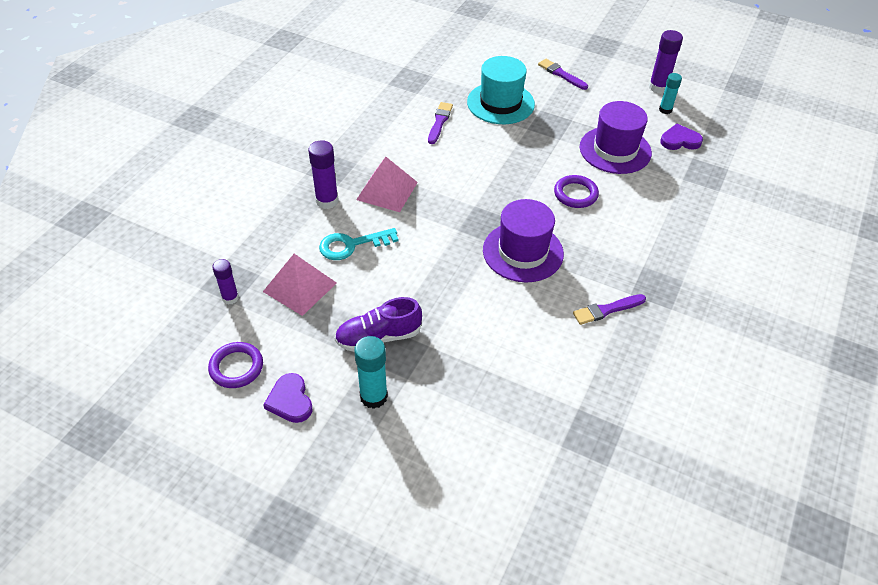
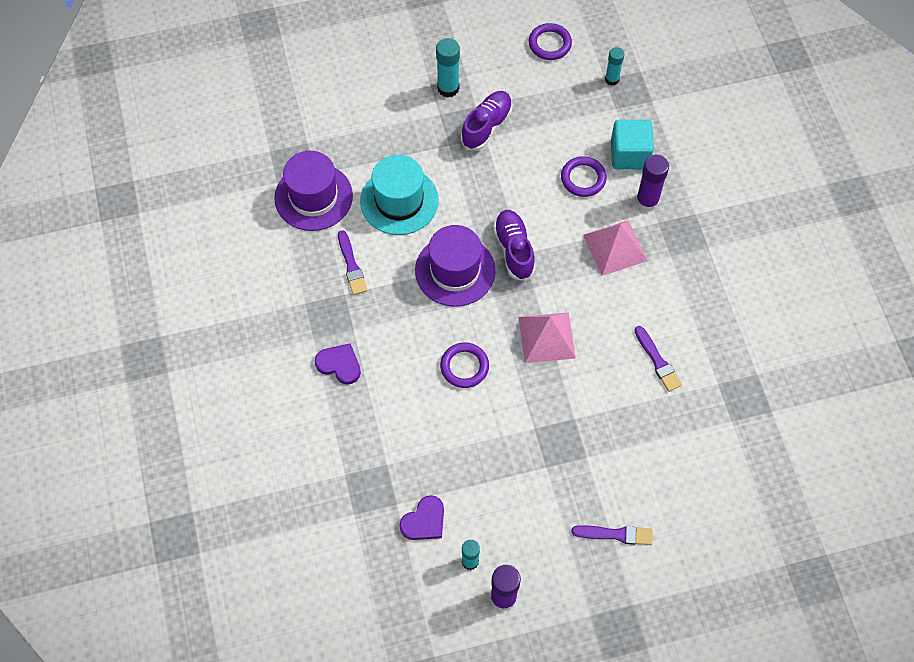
camera: 140 degrees right, 15 degrees up
(230, 298) = (612, 79): purple glue stick -> turquoise glue stick
(290, 400) = (494, 50): purple heart -> purple heart (339, 364)
(296, 237) = (629, 155): none -> turquoise cube
(300, 287) = (578, 120): pink pyramid -> pink pyramid (546, 337)
(352, 245) = (583, 178): turquoise key -> purple ring
(462, 236) = (514, 250): none -> purple shoe
(500, 103) = (631, 435): turquoise hat -> turquoise hat (399, 201)
(607, 310) = (351, 265): purple brush -> purple brush turned 135 degrees clockwise
(615, 150) = (474, 454): purple hat -> purple hat (313, 197)

